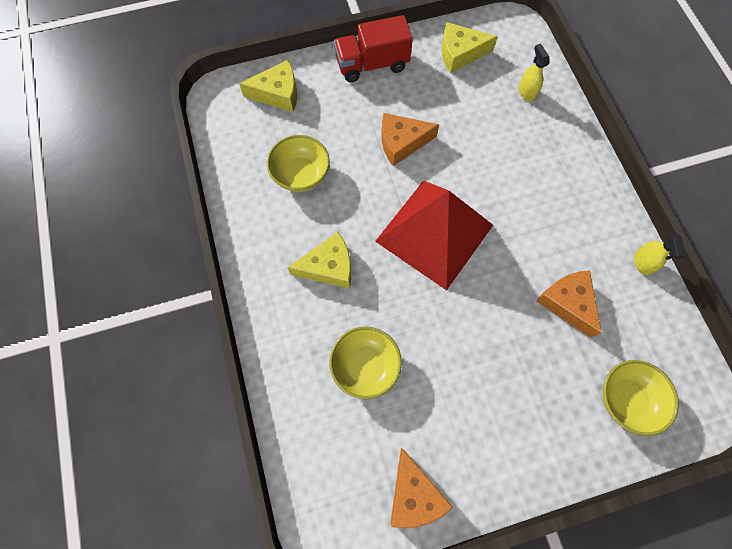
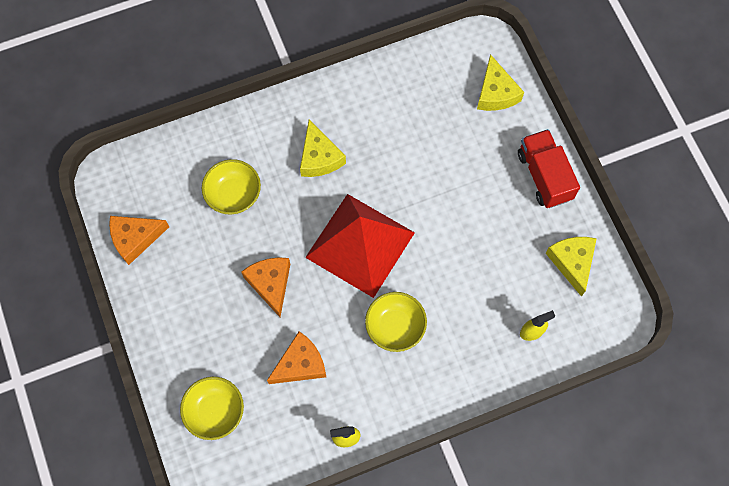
camera: 85 degrees right, 0 degrees up
(301, 174) = (409, 124): yellow bowl -> yellow bowl (395, 327)
(401, 143) = (454, 210): orange cheese -> orange cheese (270, 284)

